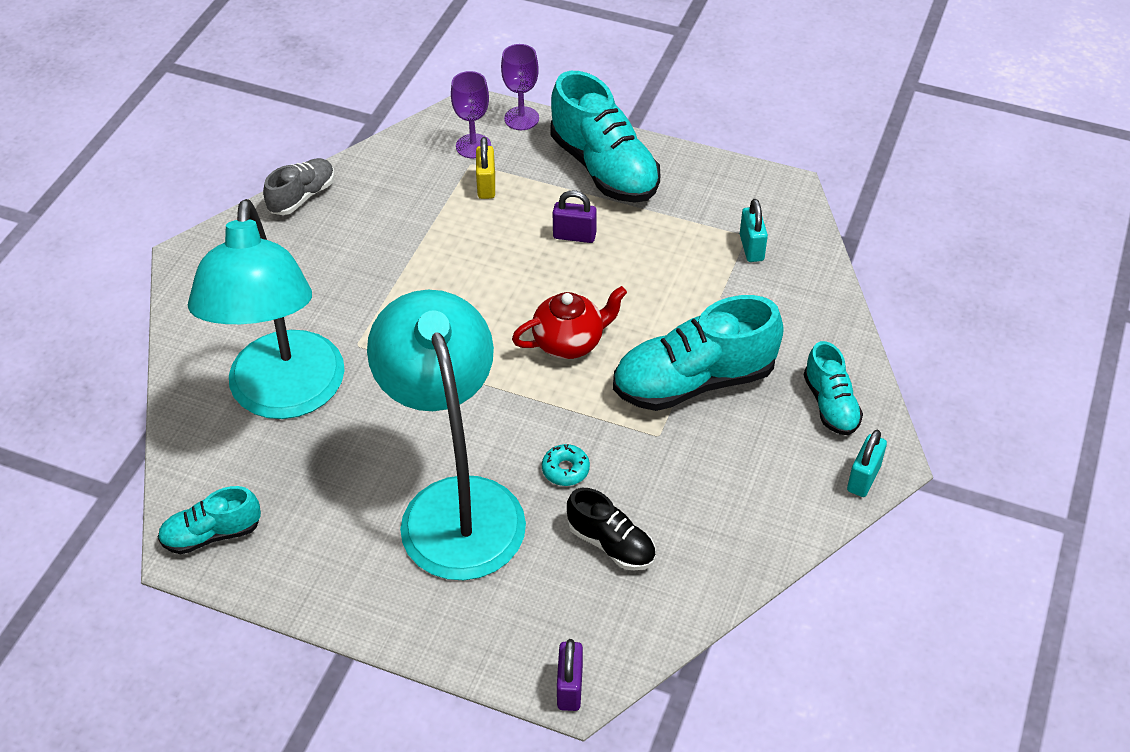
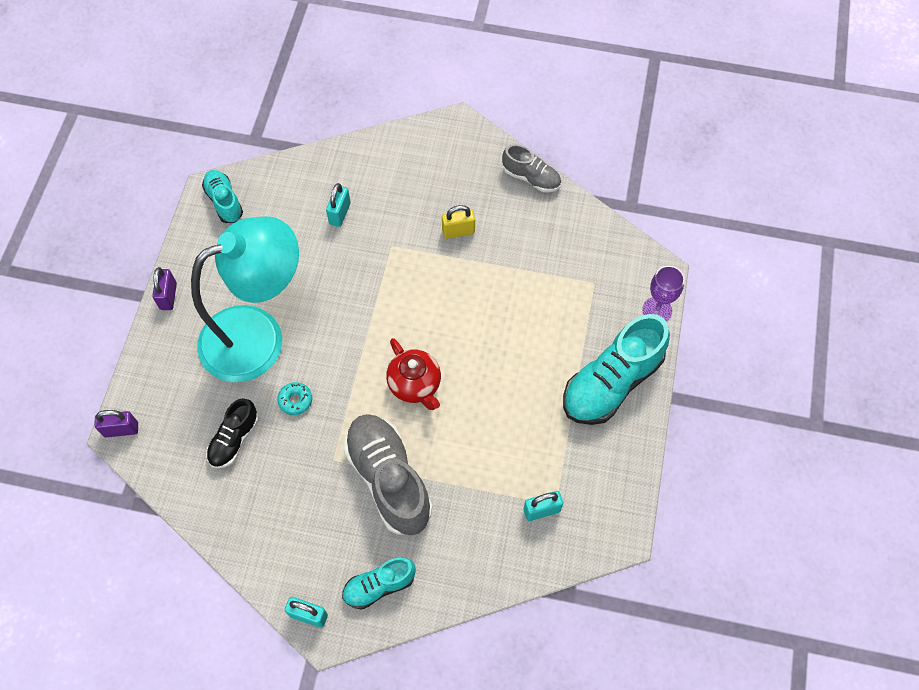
camera: 80 degrees right, 15 degrees up
(285, 396) = (340, 213): turquoise lamp -> turquoise padlock
(473, 146) = (614, 281): purple goblet -> none
(486, 186) = (571, 298): yellow padlock -> yellow padlock (458, 231)
(574, 236) = (528, 371): purple padlock -> purple padlock (168, 296)
(694, 381) = (389, 479): turquoise shoe -> grey shoe

